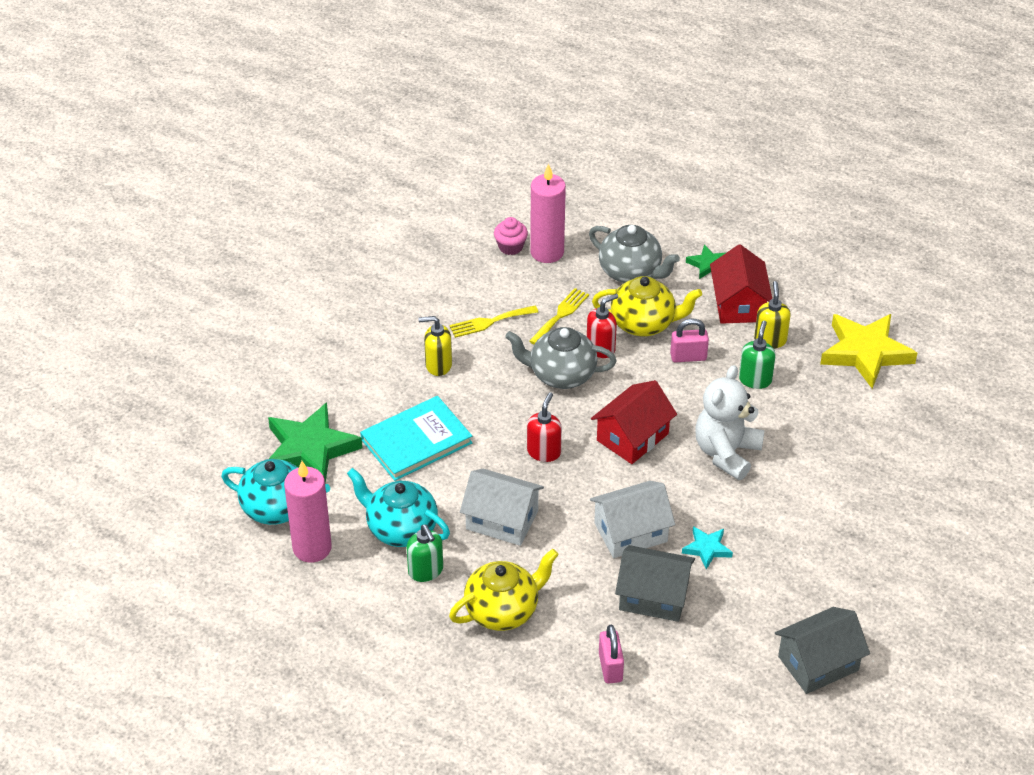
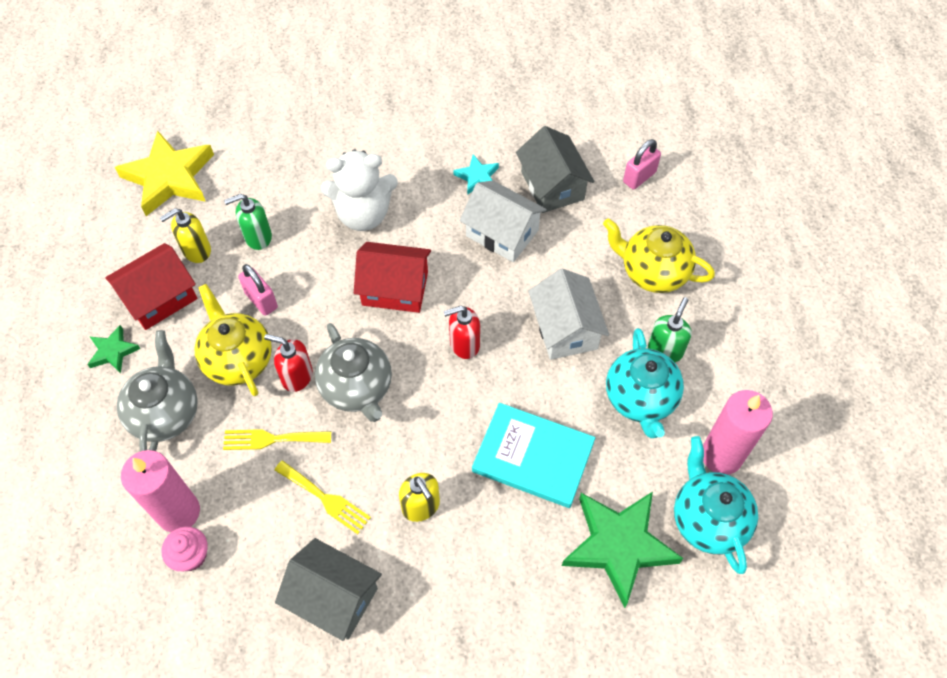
camera: 125 degrees left, 15 degrees up
(818, 663) = (527, 68): grey house -> grey house (333, 597)

